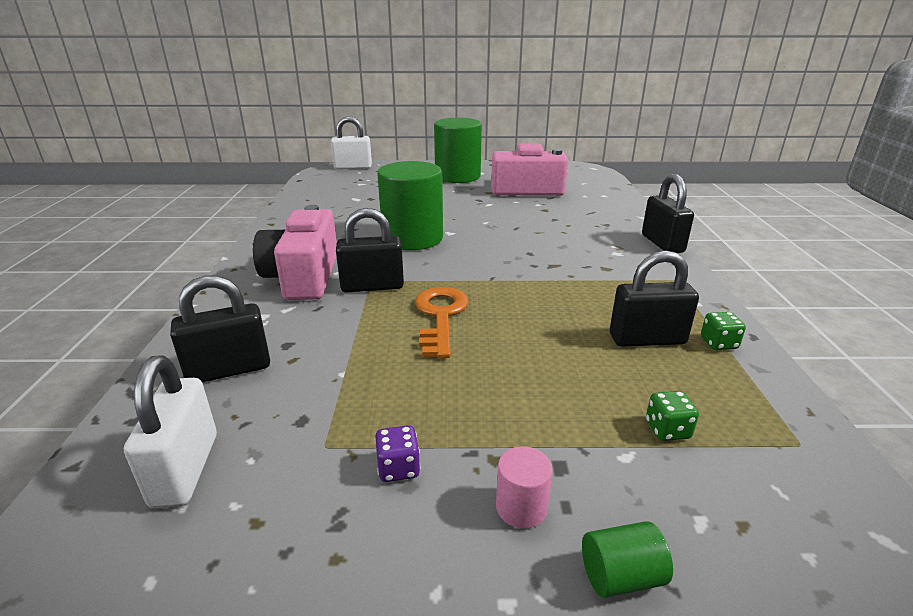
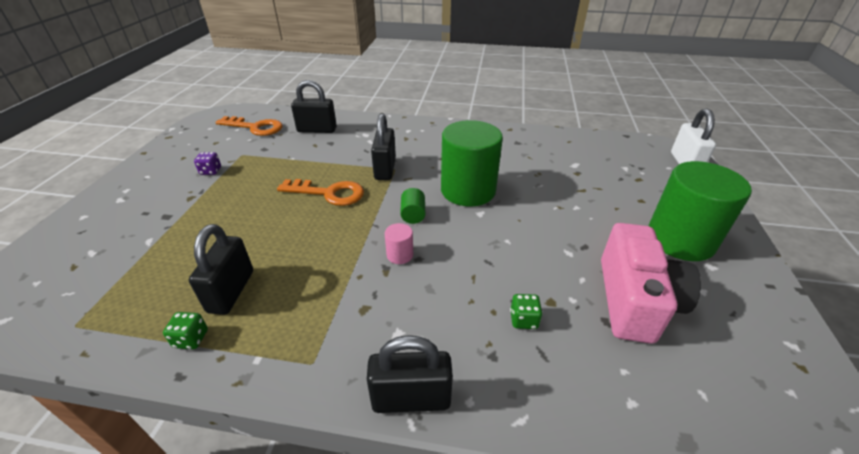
camera: 100 degrees right, 10 degrees up
(185, 469) = (255, 127): white padlock -> orange key
(229, 370) = (317, 130): black padlock -> black padlock turned 75 degrees counterclockwise
(303, 277) = (410, 144): pink camera -> none
(521, 507) = (157, 200): pink cylinder -> pink cylinder (400, 255)
(621, 576) = (101, 219): green cylinder -> green cylinder (413, 215)
(667, 430) = (146, 264): green dice -> green dice (523, 320)

